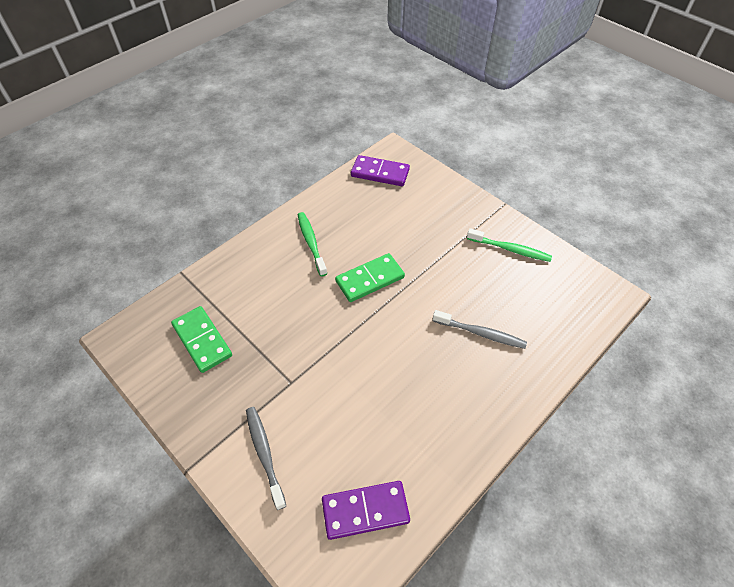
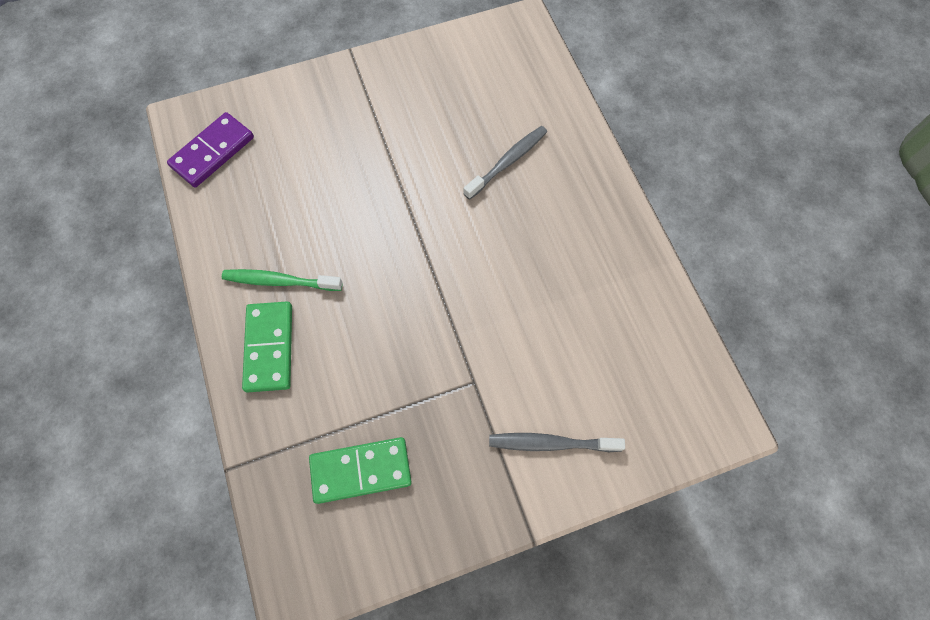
camera: 65 degrees left, 15 degrees up
(365, 511) = (653, 362): purple domino -> none
(370, 279) = (377, 238): green domino -> green domino (269, 347)
(510, 249) = (416, 79): green toothbrush -> none

